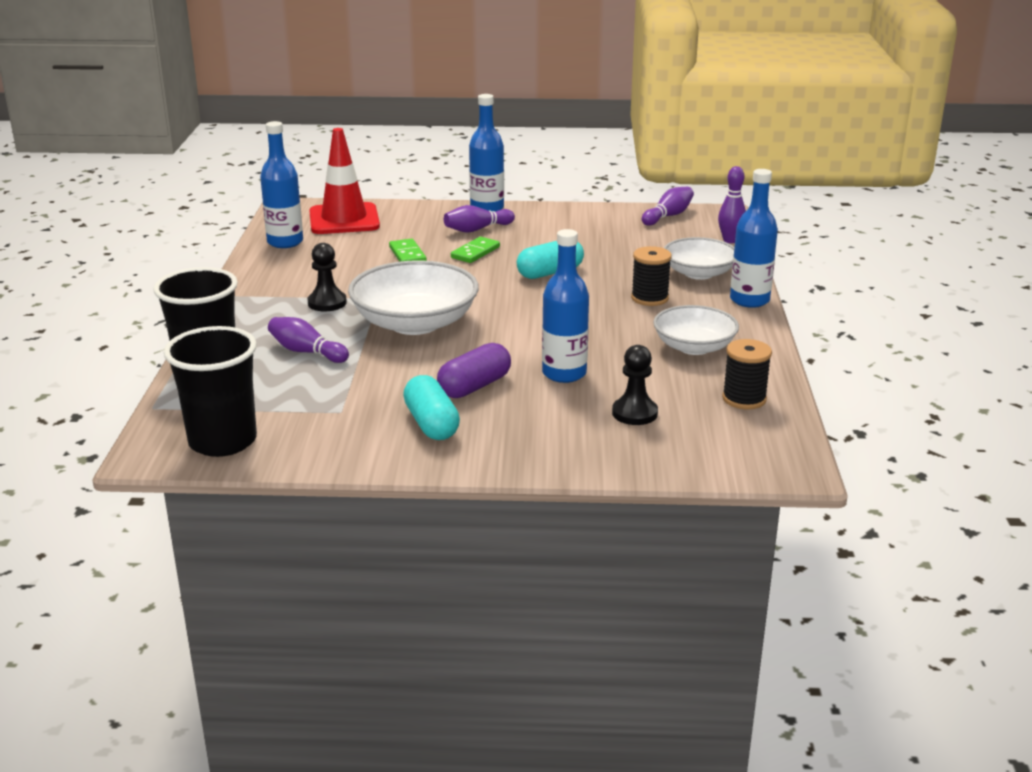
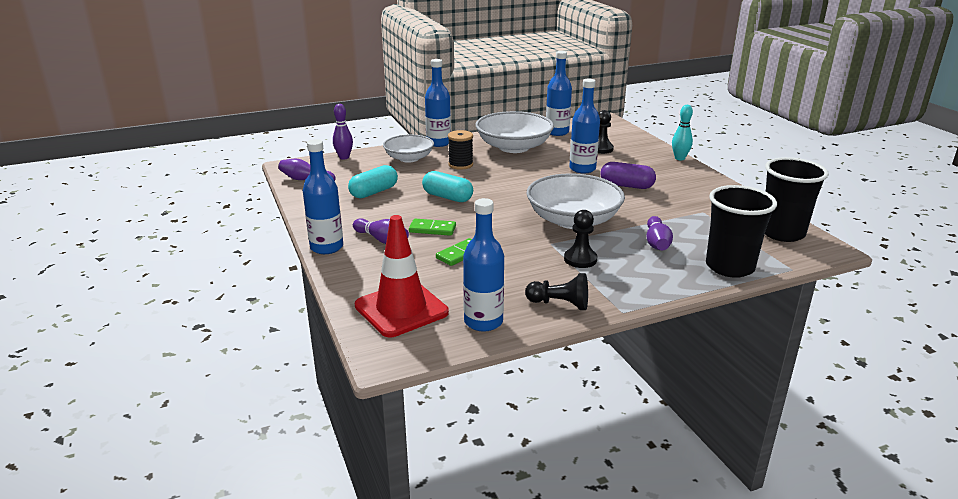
camera: 115 degrees left, 0 degrees up
(267, 274) = (559, 304): none -> black pawn
(431, 424) = (678, 187): turquoise capsule -> turquoise capsule (374, 192)
(535, 470) = (679, 158): none -> turquoise bowling pin
(694, 347) = (514, 147): white bowl -> white bowl, size x1.58
(744, 399) = (557, 132): black spool -> blue bottle

